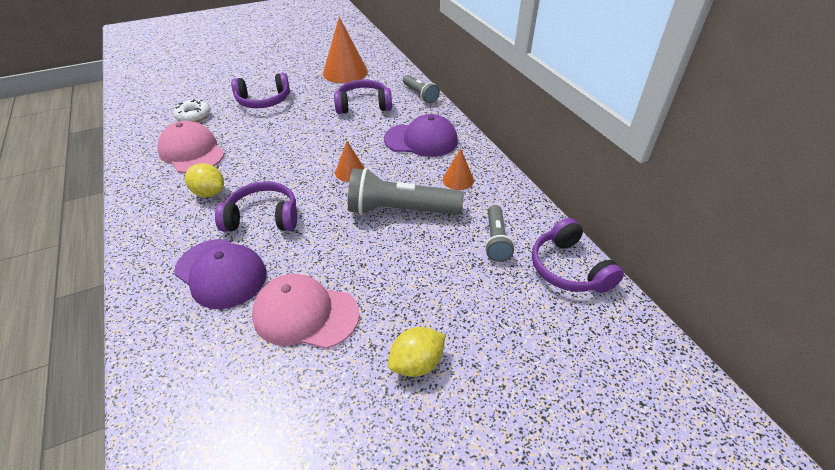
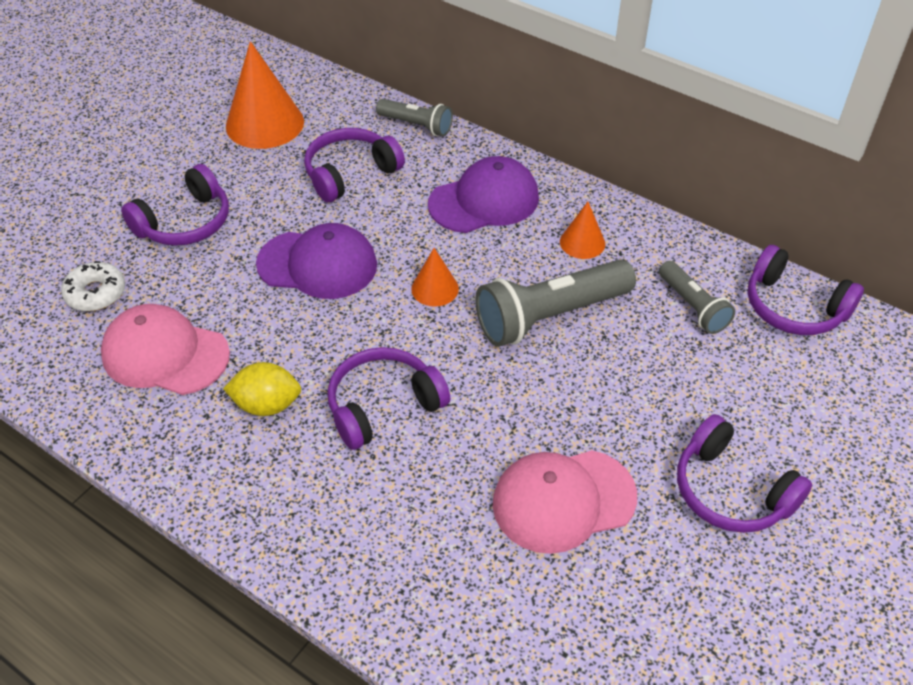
camera: 30 degrees left, 5 degrees up
(221, 273) = (408, 504): purple cap -> purple cap (318, 264)
(417, 363) = (731, 491): yellow lemon -> purple headphones

